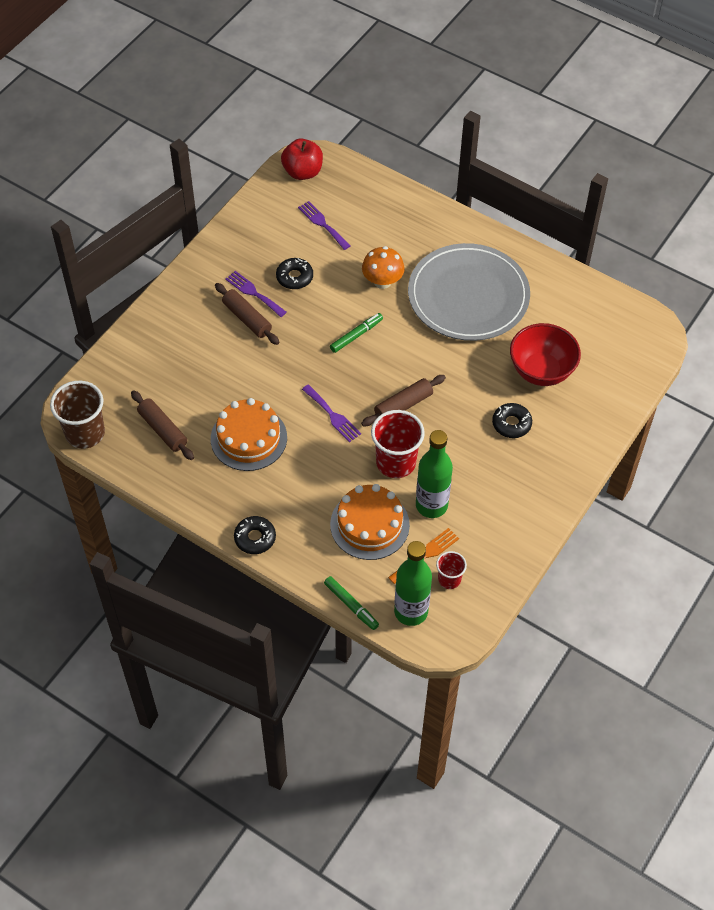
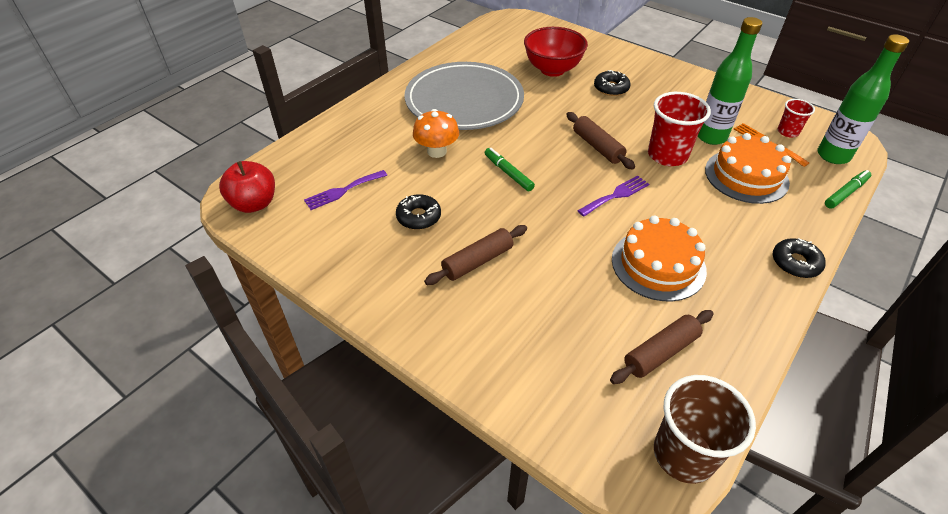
camera: 85 degrees left, 10 degrees down
(253, 293) = (437, 254): purple fork -> none

